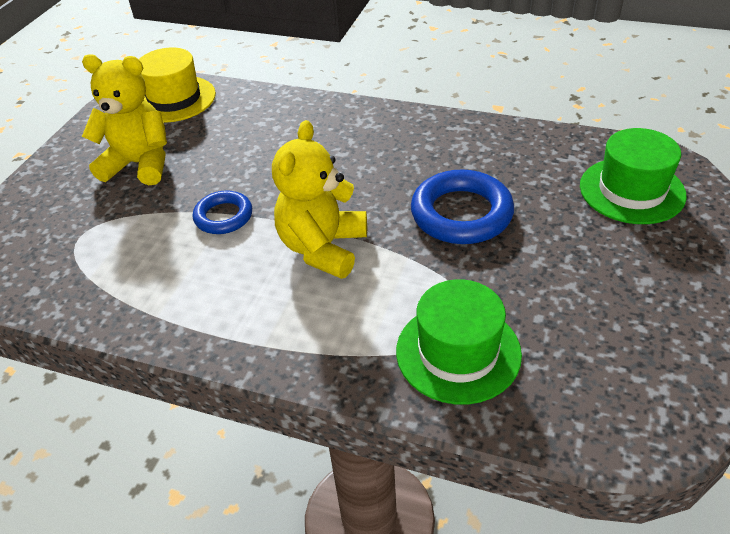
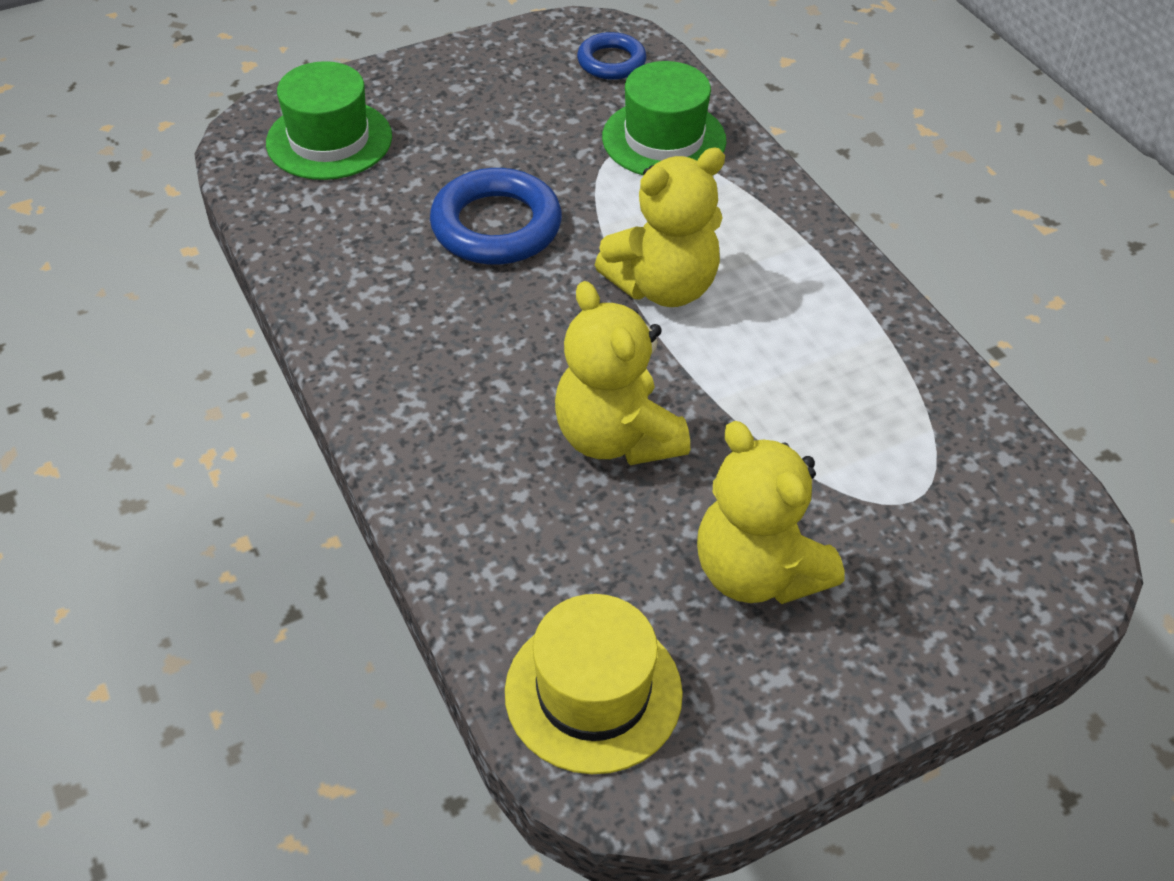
camera: 140 degrees left, 5 degrees up
(223, 216) = (724, 398): blue ring -> blue ring (611, 62)
(259, 168) = (616, 437): none -> yellow teddy bear

